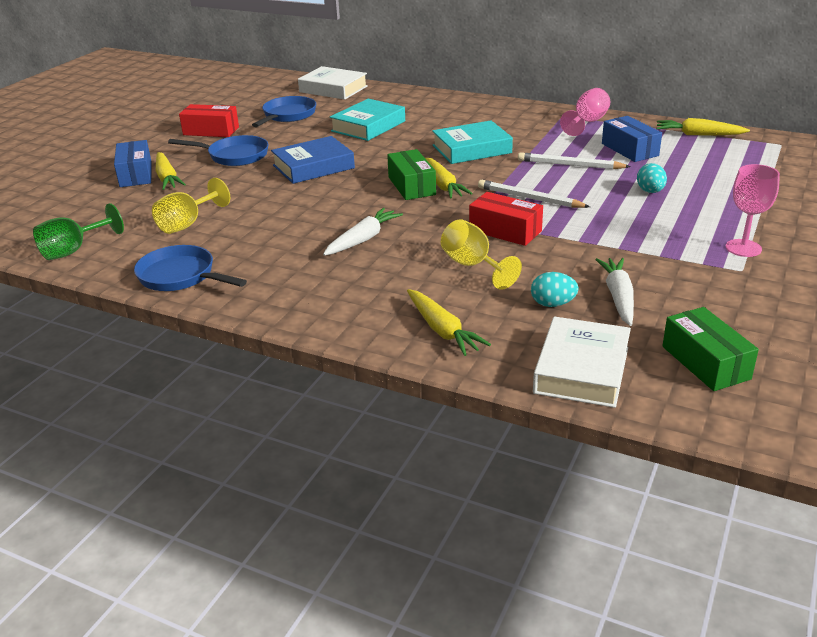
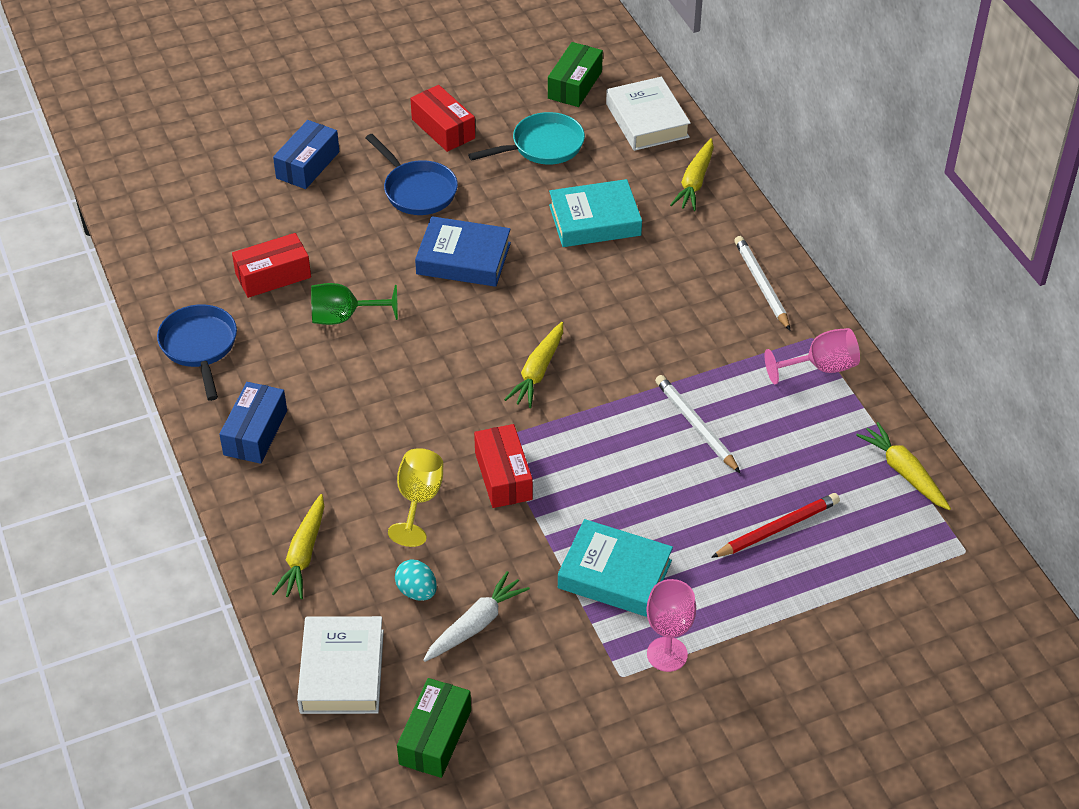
camera: 40 degrees right, 15 degrees up
(74, 250) = (161, 253): green goblet -> green goblet (344, 317)
(167, 178) = (326, 190): yellow carrot -> yellow carrot (695, 182)
(187, 224) = (273, 276): yellow goblet -> red box
(288, 115) = (543, 146): blue pan -> turquoise pan
(363, 239) = (379, 400): white carrot -> none
(411, 186) = (510, 352): green box -> green box (575, 85)
(471, 149) = (640, 332): turquoise book -> turquoise book (614, 574)
(529, 198) = (586, 447): white pencil -> white pencil (761, 285)
(582, 370) = (342, 671): white book -> white book turned 60 degrees counterclockwise
(629, 149) = (791, 444): blue box -> blue box (255, 433)
(650, 191) = (709, 520): turquoise egg -> none
(687, 177) = (777, 528): none -> red pencil

